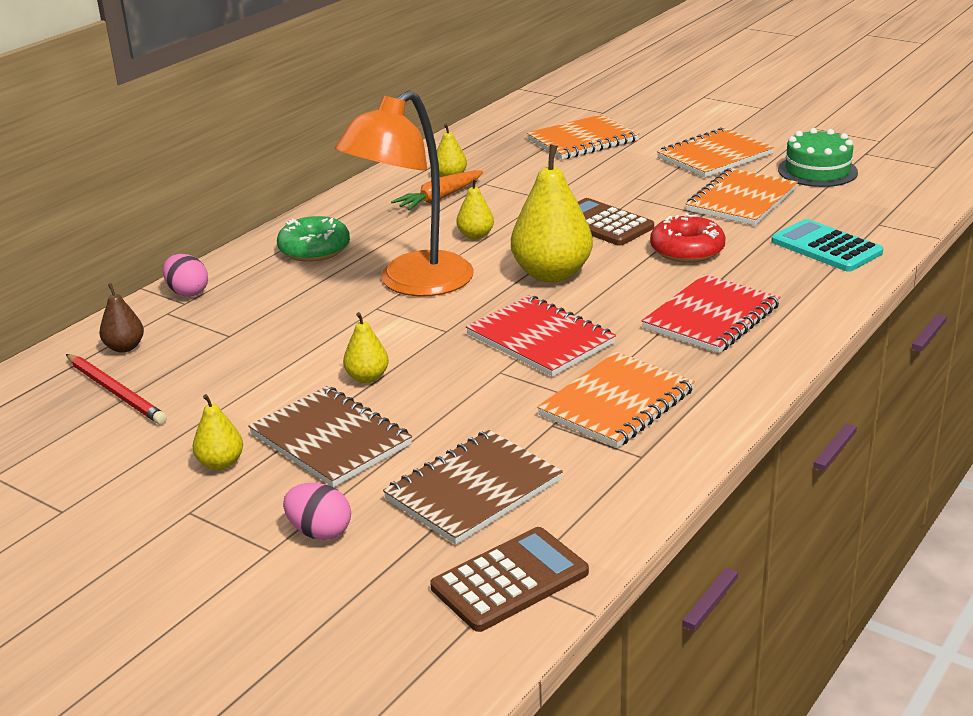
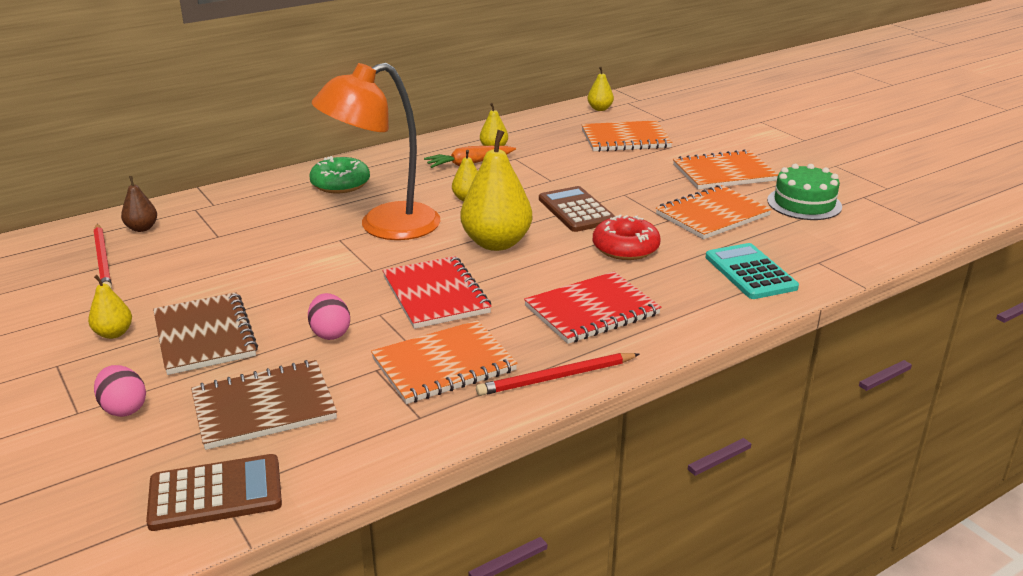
camera: 20 degrees right, 0 degrees up
(187, 292) = (223, 197): pink egg -> pink egg (330, 333)
(367, 377) = (278, 293): yellow pear -> yellow pear (600, 109)
(737, 386) = (557, 377): none -> red pencil

